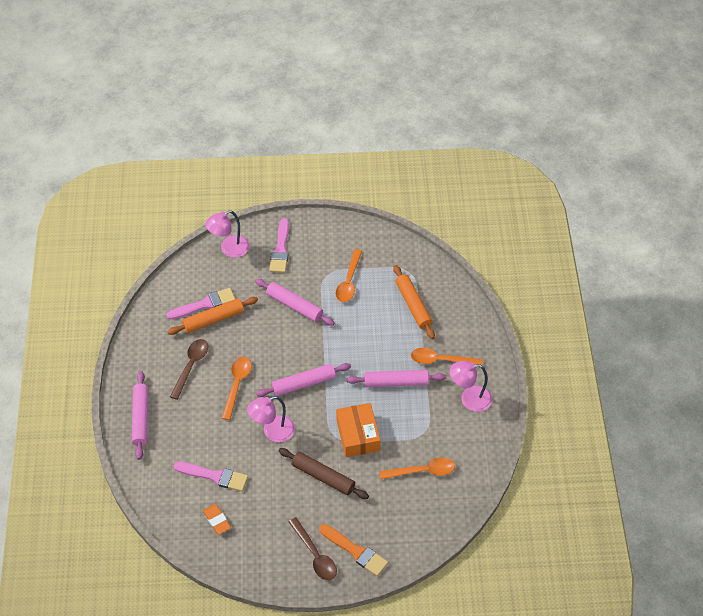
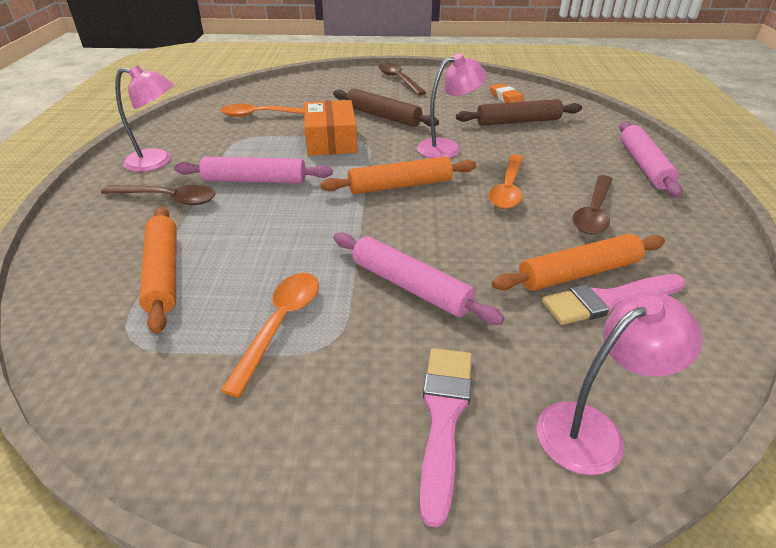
camera: 175 degrees left, 15 degrees down
(214, 476) = (518, 121): pink brush -> brown rolling pin
(304, 384) = (400, 185): pink rolling pin -> orange rolling pin
(355, 551) = (357, 80): orange brush -> none
(440, 360) = (168, 199): orange spoon -> brown spoon

